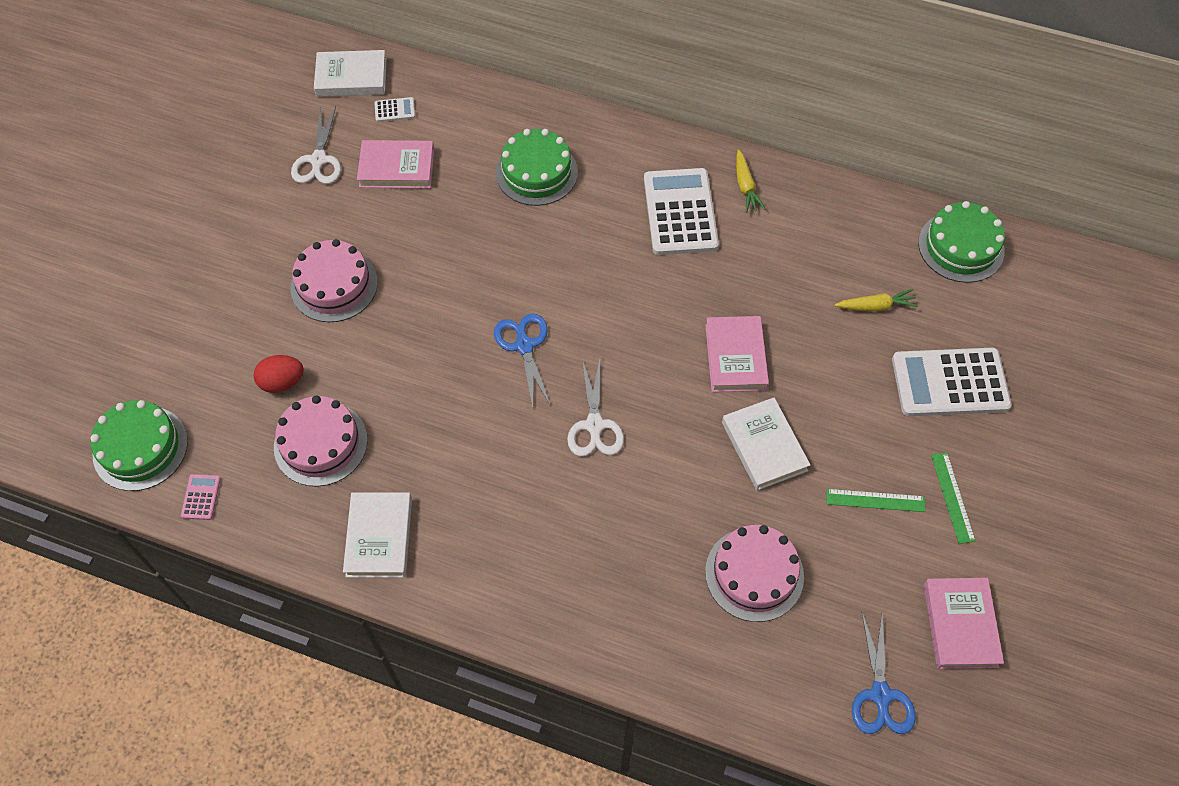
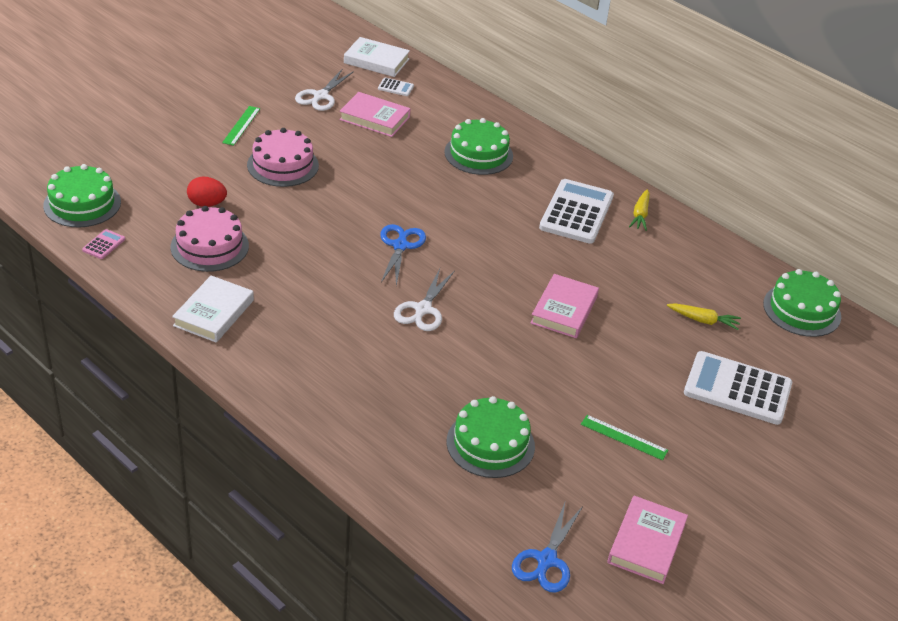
camera: 20 degrees right, 20 degrees down
(754, 574) = (490, 444): pink cake -> green cake
(764, 446) = (551, 370): white book -> none
(952, 497) = (693, 460): green ruler -> green ruler (241, 125)

